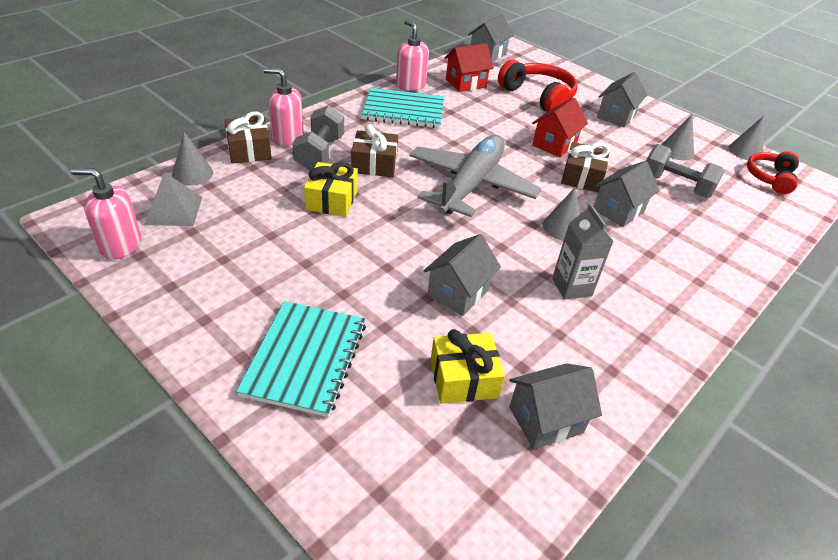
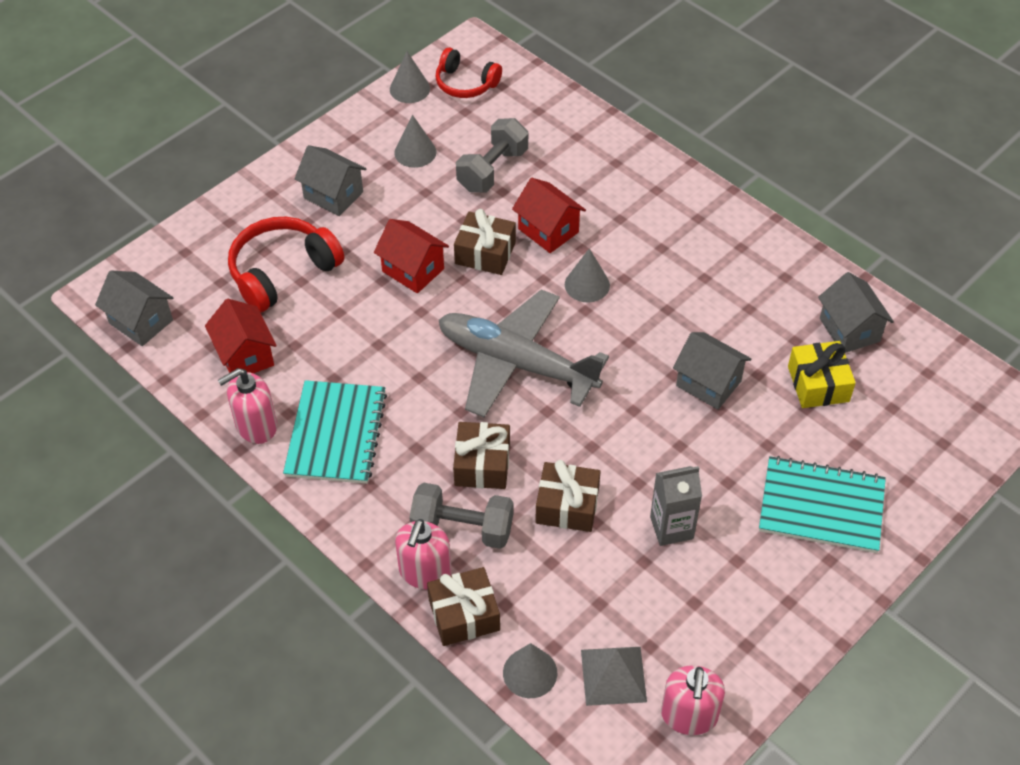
camera: 85 degrees left, 10 degrees up
(332, 200) = (567, 506): yellow gift -> brown gift
(572, 287) = (683, 290): grey carton -> grey carton (671, 528)
(618, 210) = (548, 230): grey house -> red house

